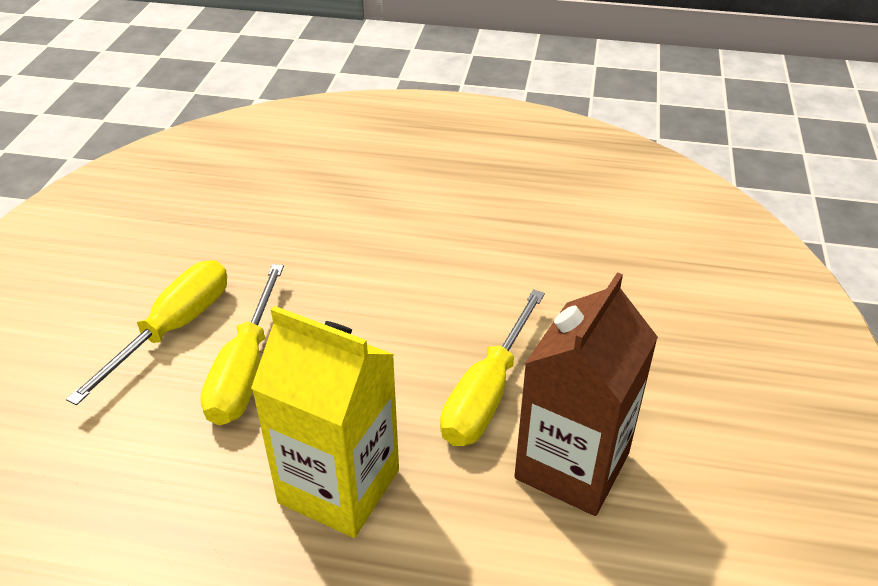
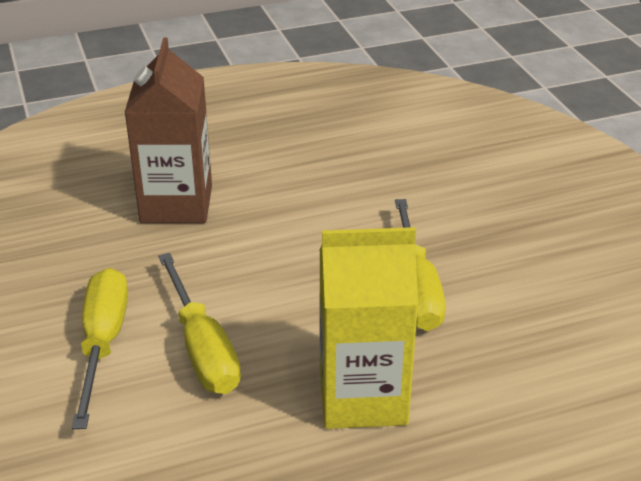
camera: 30 degrees left, 5 degrees down
(572, 465) = (519, 311): brown carton -> brown carton (176, 204)

